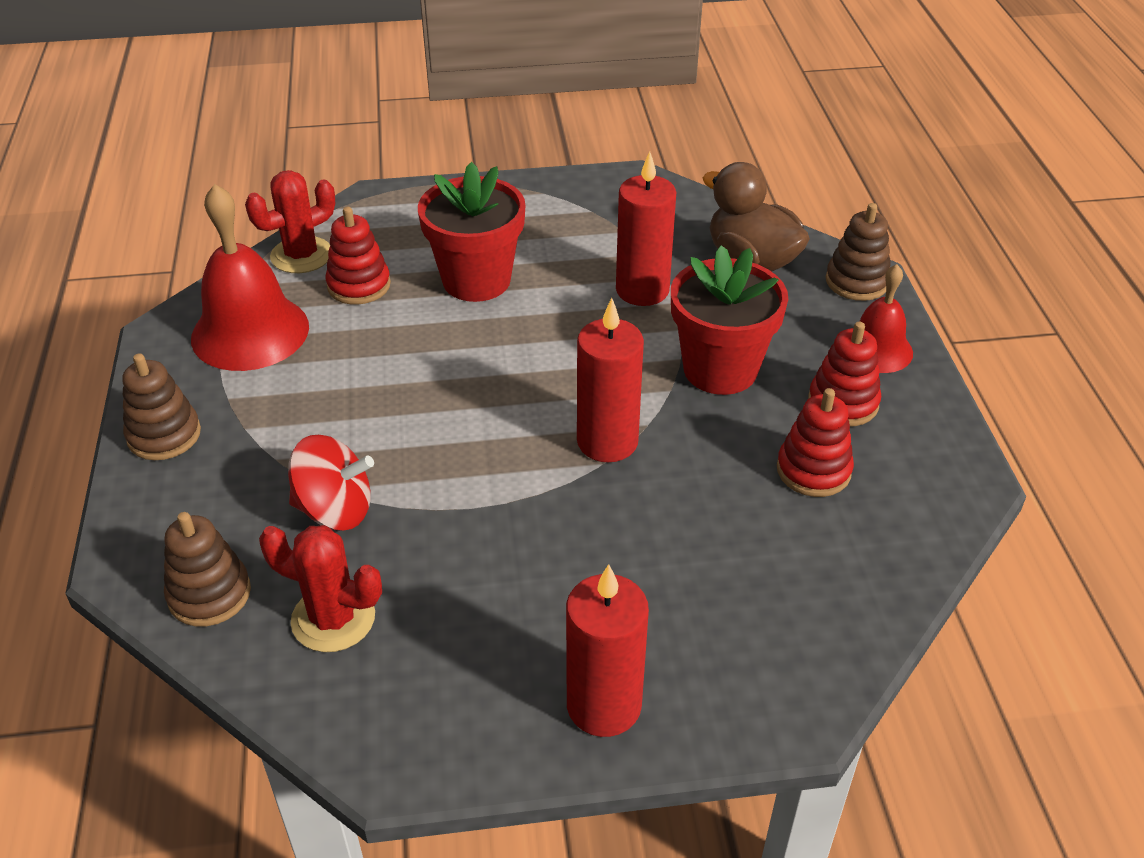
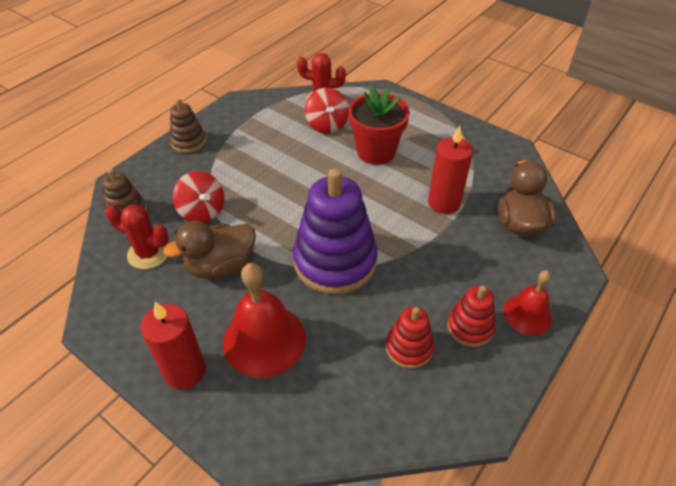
camera: 45 degrees right, 5 degrees up
(250, 332) = (265, 120): red bell -> red bell (264, 340)
(333, 619) = (148, 253): red cactus -> red cactus turned 45 degrees counterclockwise
(359, 285) = (327, 125): red stacking toy -> red spinning top
(467, 555) = (221, 266): none -> brown duck
(607, 441) = (335, 261): red candle -> purple stacking toy
(720, 369) = (430, 266): red flower pot -> none
(857, 281) = (565, 272): brown stacking toy -> none

